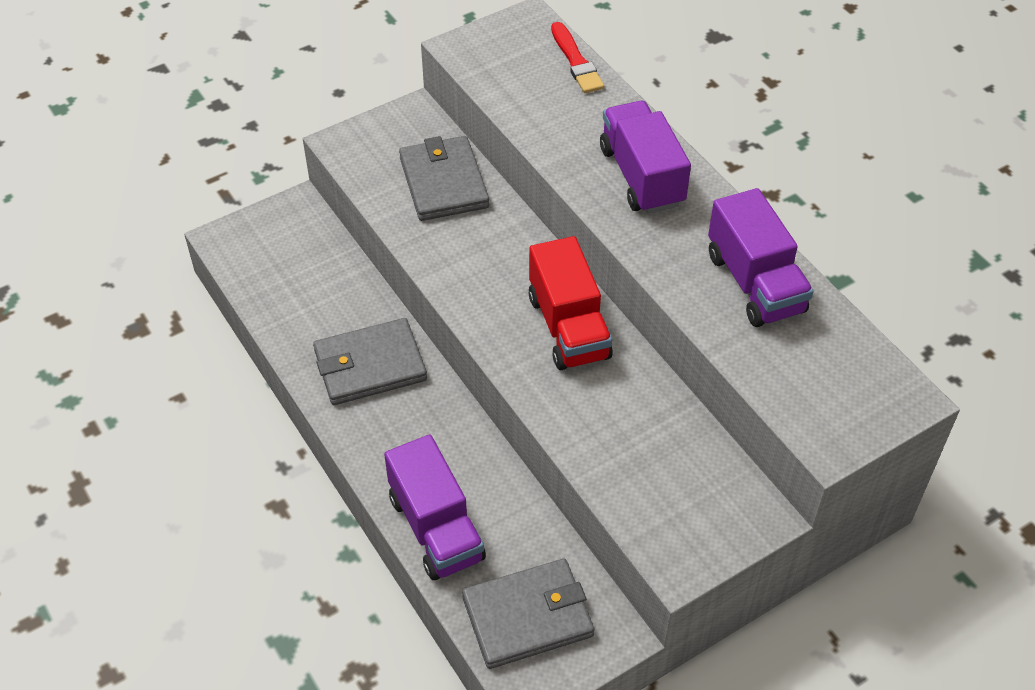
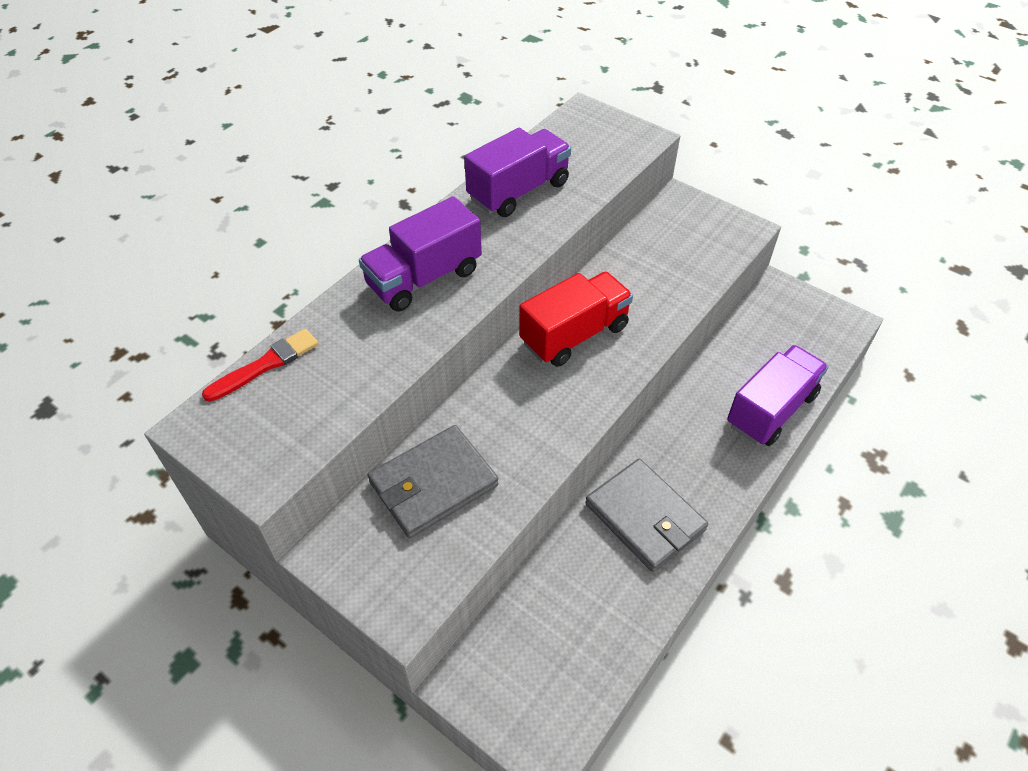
camera: 110 degrees left, 0 degrees up
(528, 616) = (800, 335): grey wallet -> none

